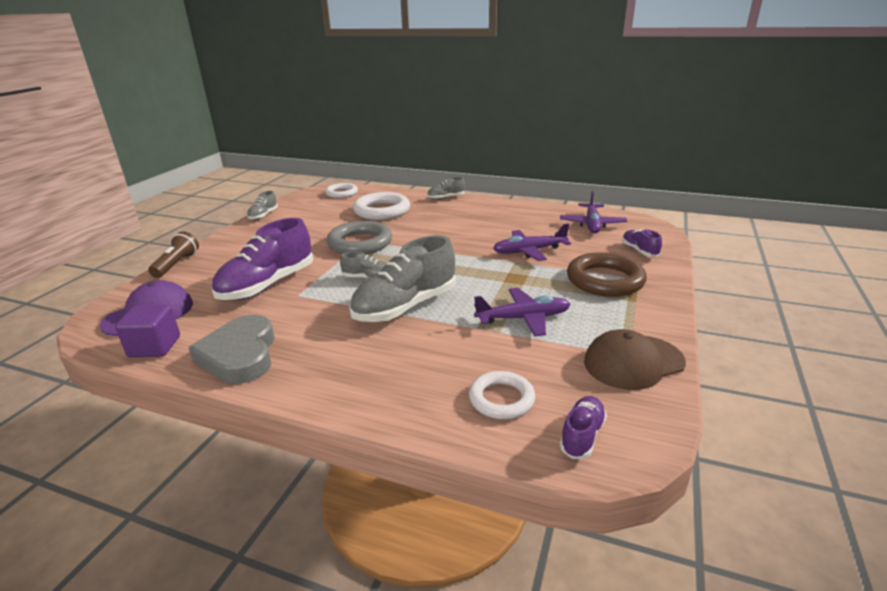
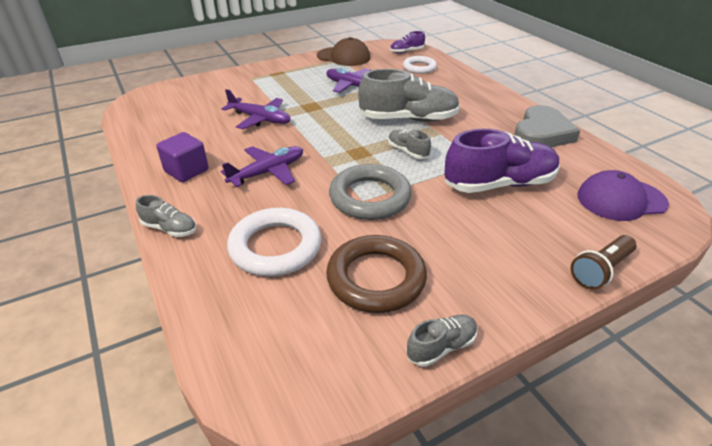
camera: 140 degrees left, 10 degrees up
(155, 347) = (607, 163): purple cube -> purple cube (186, 171)
(341, 193) = (259, 349): white ring -> none
(592, 224) = (163, 118): purple plane -> purple plane (268, 172)
(605, 280) = (268, 84): brown ring -> brown ring (376, 278)
(639, 251) = (202, 88): purple shoe -> none

